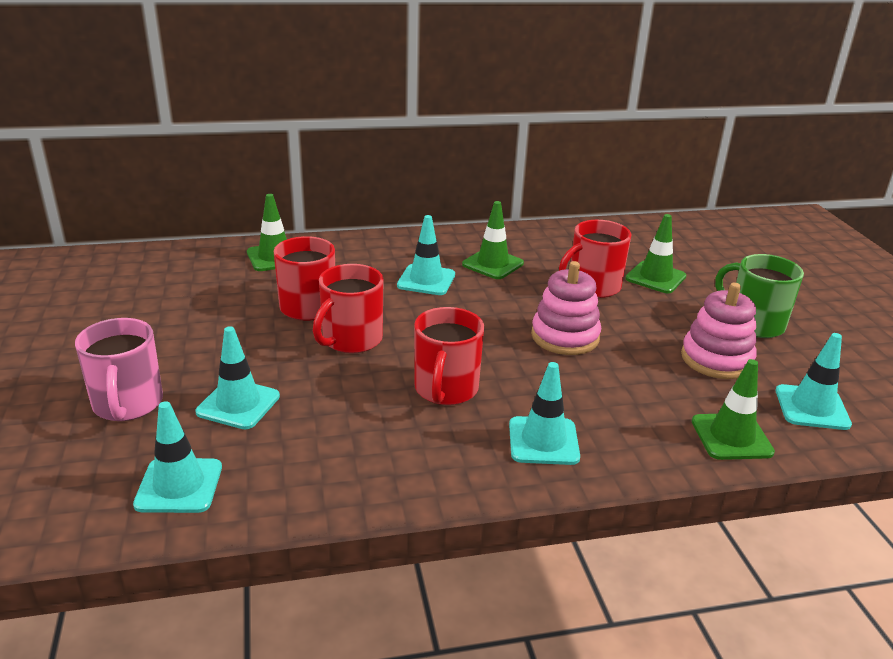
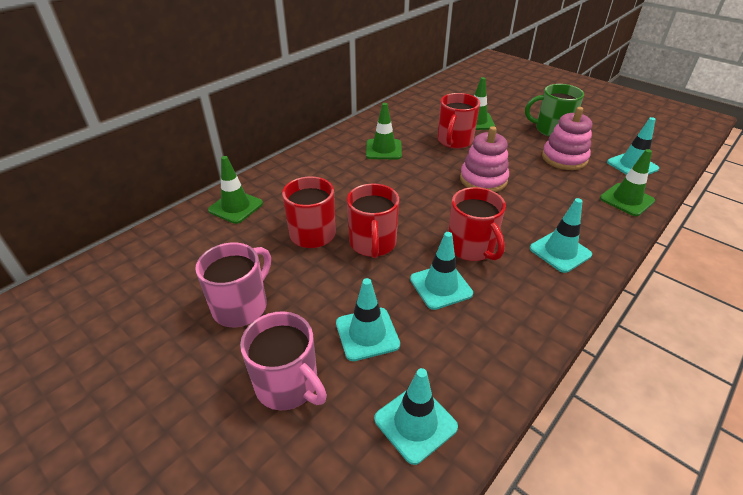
camera: 35 degrees left, 10 degrees up
(172, 333) = (241, 306): none -> pink mug
(426, 280) = (360, 178): turquoise traffic cone -> turquoise traffic cone (441, 286)

